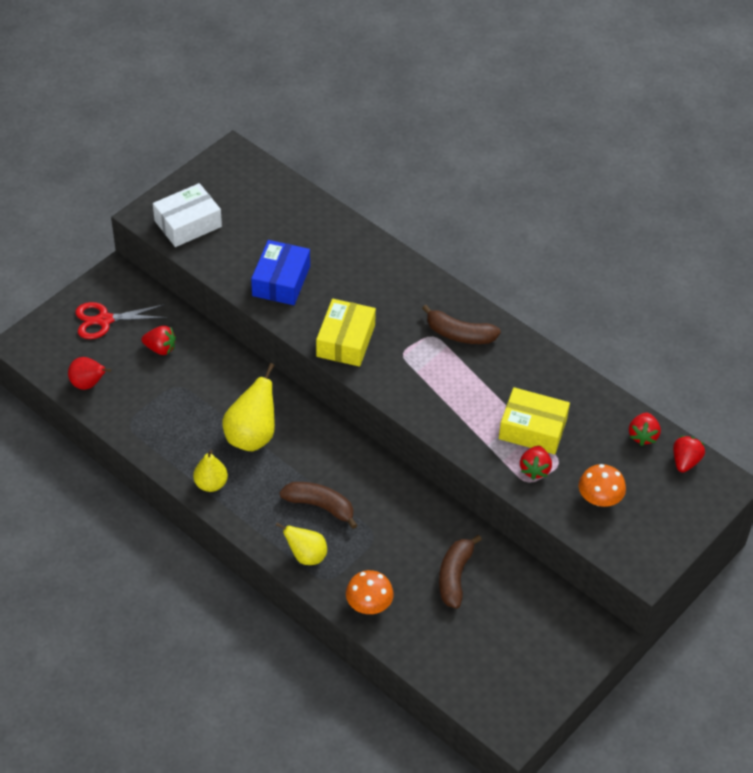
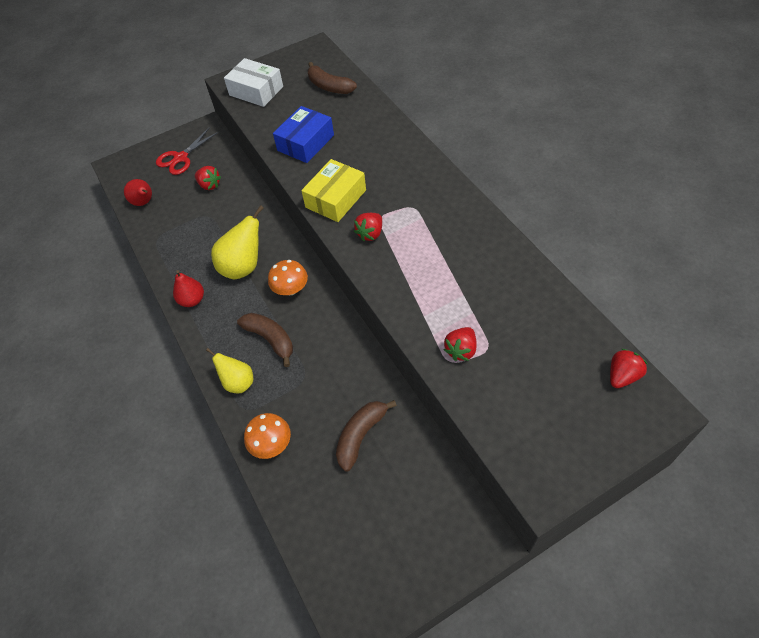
camera: 25 degrees right, 5 degrees up
(104, 320) = (181, 158): red scissors -> red scissors turned 60 degrees counterclockwise
(188, 224) = (256, 91): white box -> white box turned 45 degrees clockwise
(211, 484) = (192, 300): yellow pear -> red pear
(459, 334) = (437, 210): brown banana -> brown banana (329, 86)
(532, 429) = (473, 309): yellow box -> none
(599, 498) = (517, 396): orange mushroom -> orange mushroom (291, 289)
(642, 436) = (583, 339): red strawberry -> red strawberry (370, 233)

